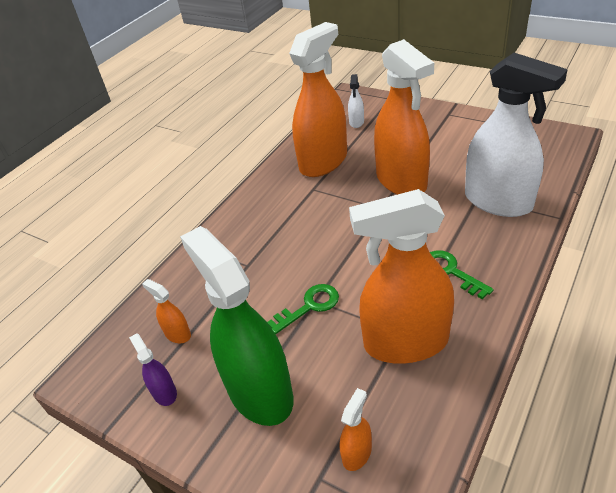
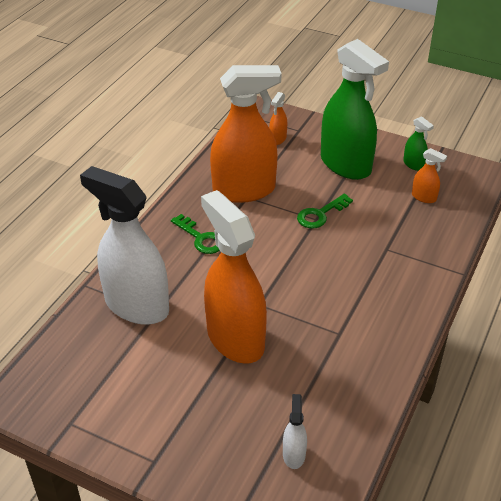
camera: 170 degrees right, 0 degrees up
(164, 392) = (413, 164): purple spray bottle -> green spray bottle
(323, 162) = (333, 376): orange spray bottle -> none

